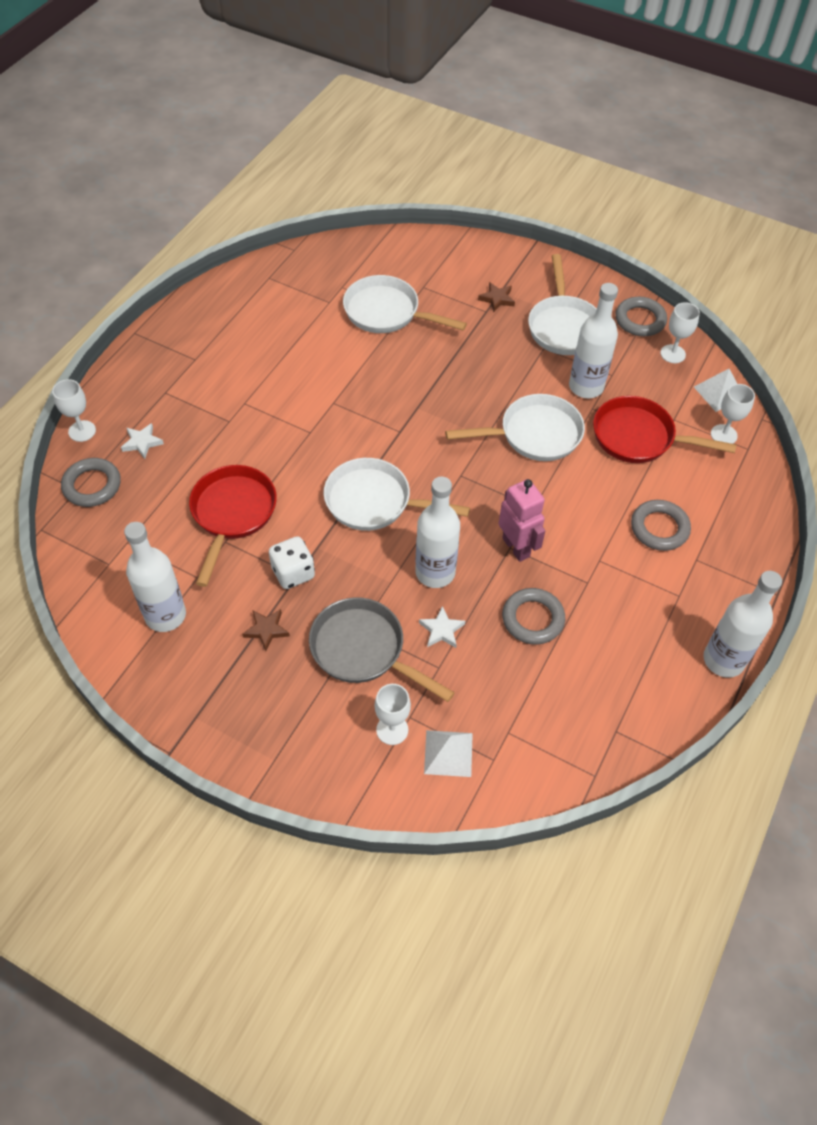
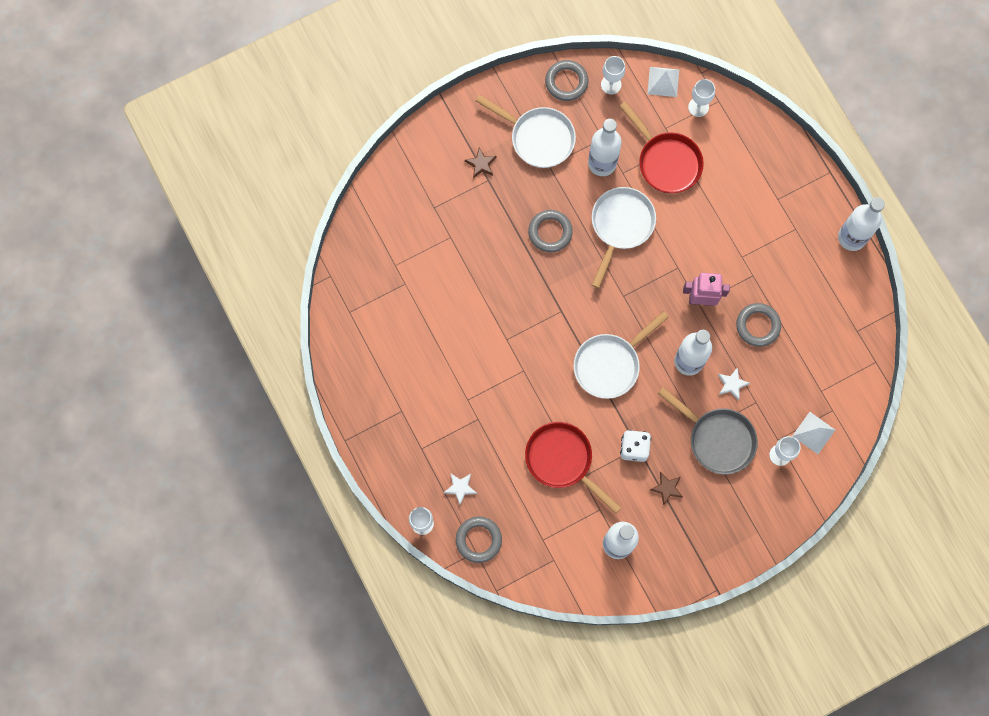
camera: 55 degrees left, 20 degrees up
(363, 650) = (717, 439): grey pan -> grey pan turned 120 degrees counterclockwise
(387, 313) = (443, 250): white pan -> none
(639, 437) = (666, 161): red pan -> red pan turned 90 degrees counterclockwise
(659, 528) = (742, 203): grey ring -> grey ring (550, 232)

